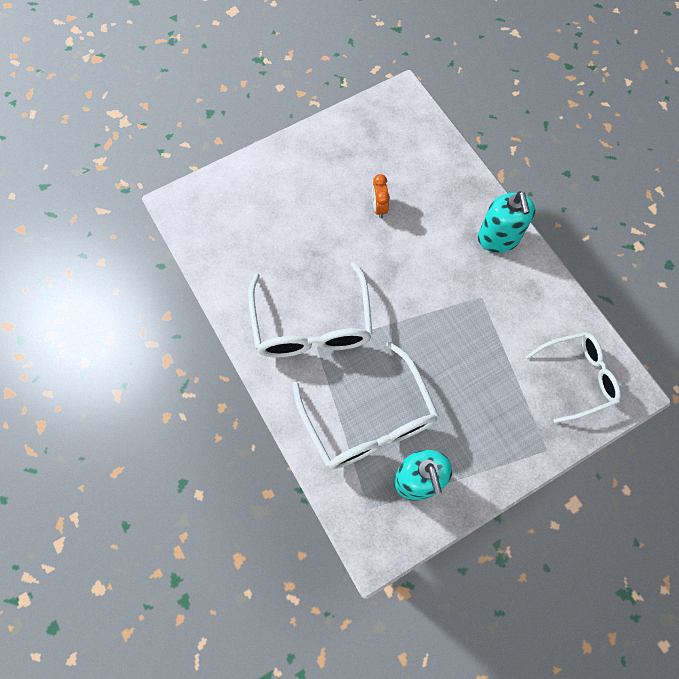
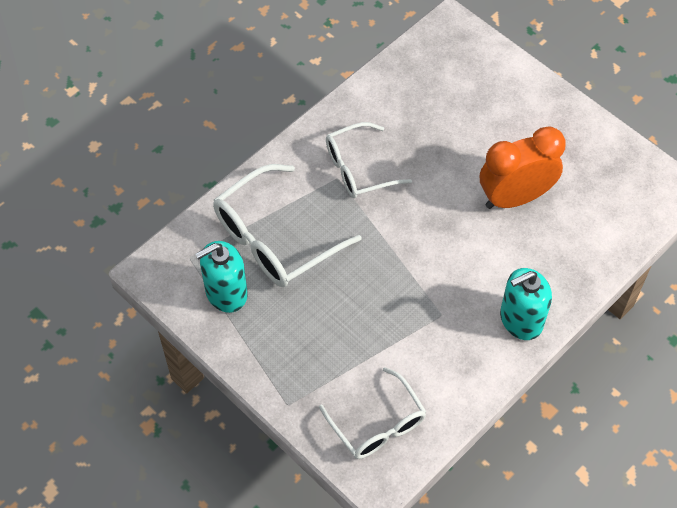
camera: 75 degrees right, 10 degrees down
(312, 325) = (358, 169): white glasses -> white glasses, size x0.66
(379, 207) = (515, 197): orange clock -> orange clock, size x2.23

